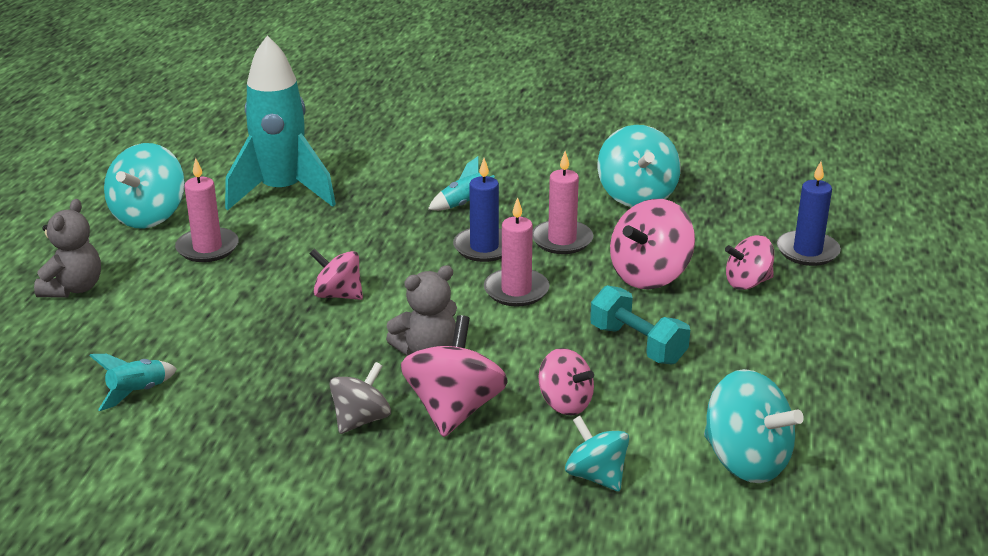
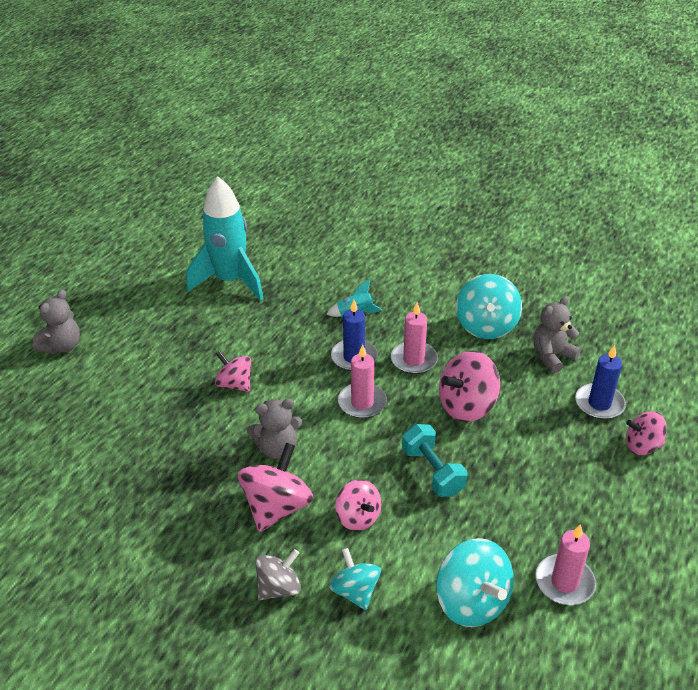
camera: 15 degrees right, 10 degrees up
(137, 393) = (70, 447): turquoise rocket -> none
(149, 216) = (133, 288): turquoise spinning top -> none
(207, 248) = (162, 324): pink candle -> pink candle (564, 582)
(361, 420) = (209, 503): grey spinning top -> grey spinning top (279, 587)
(730, 214) = (552, 356): none -> grey teddy bear
(747, 282) = (540, 426): pink spinning top -> pink spinning top (642, 446)

